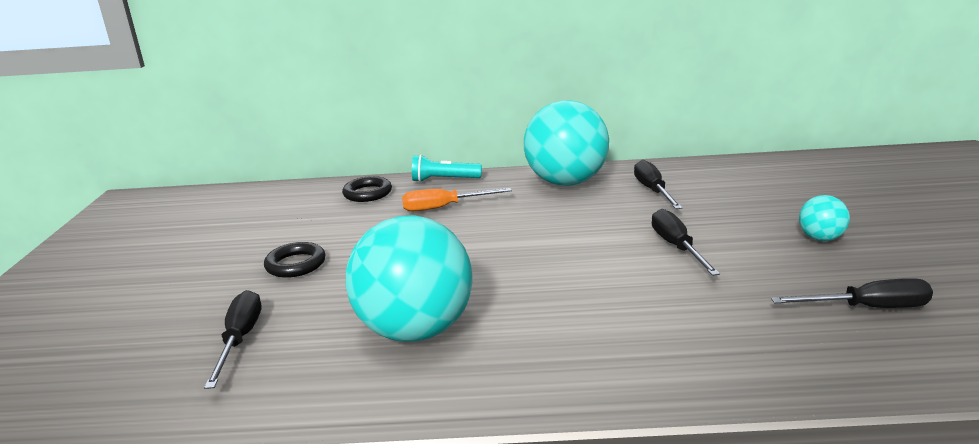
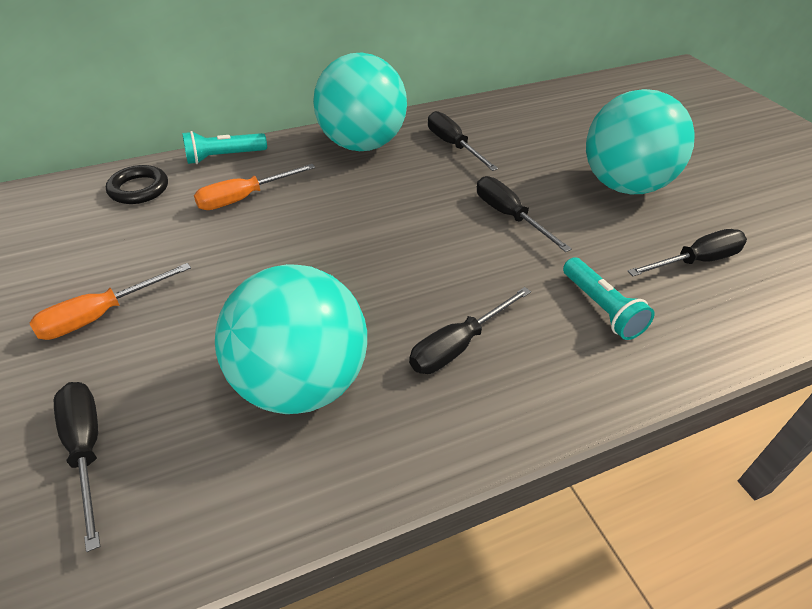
camera: 25 degrees left, 20 degrees up
(296, 264) = (100, 315): black ring -> orange screwdriver
(567, 330) = (458, 345): none -> black screwdriver
(730, 327) = (601, 308): none -> turquoise flashlight
(820, 238) = (624, 185): turquoise ball -> turquoise ball, size x2.27

